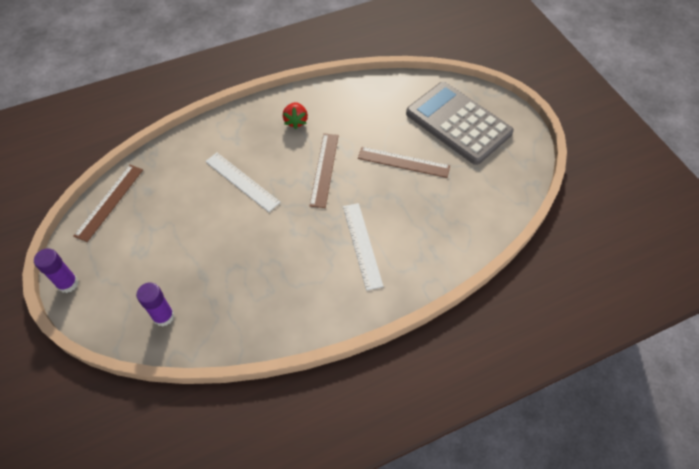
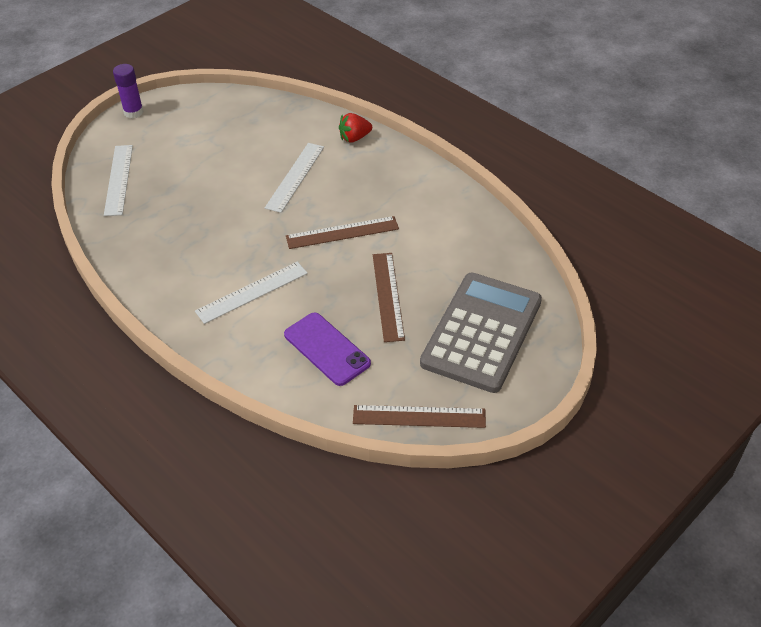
camera: 70 degrees right, 10 degrees down
(109, 202) = (230, 102): brown ruler -> brown ruler (419, 417)
(163, 316) = (118, 179): purple glue stick -> white ruler
(296, 121) = (400, 189): red strawberry -> red strawberry (354, 138)
(441, 213) = (326, 349): none -> purple phone

